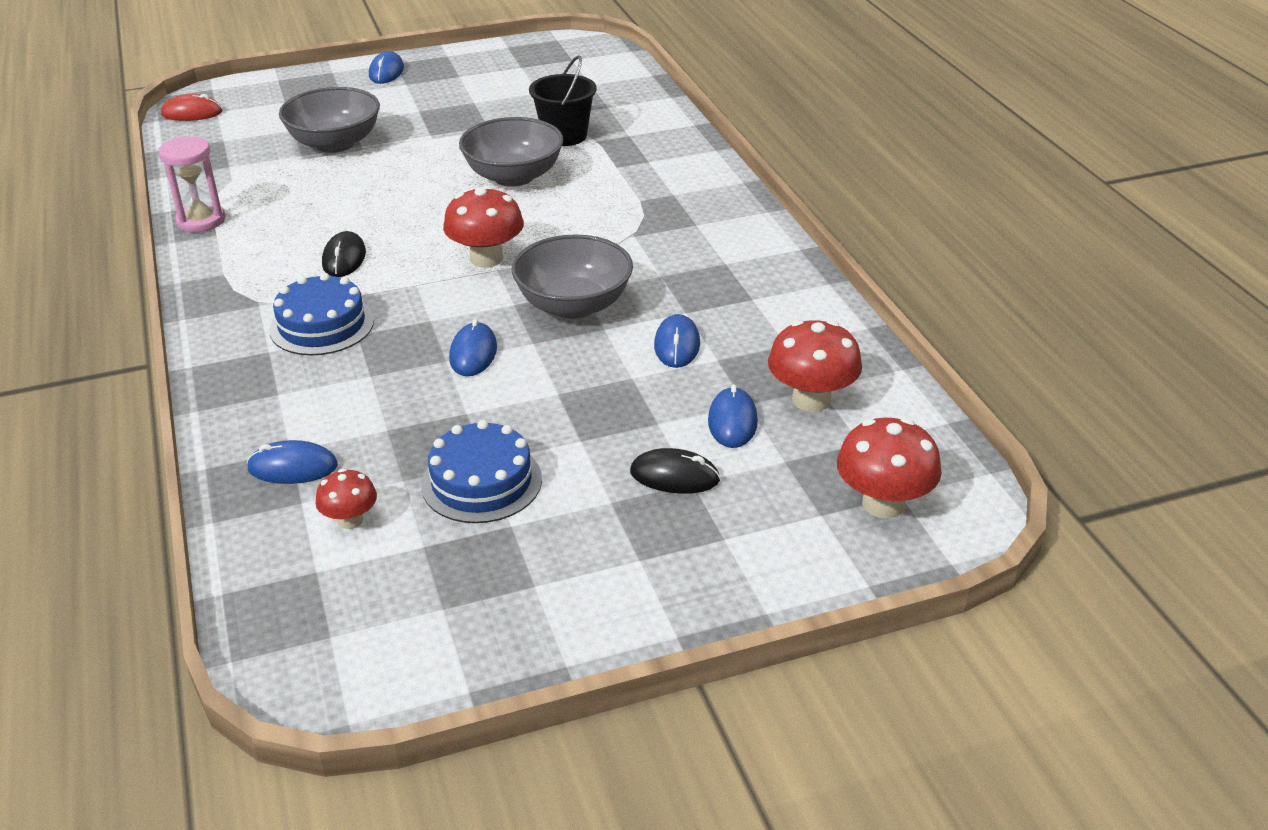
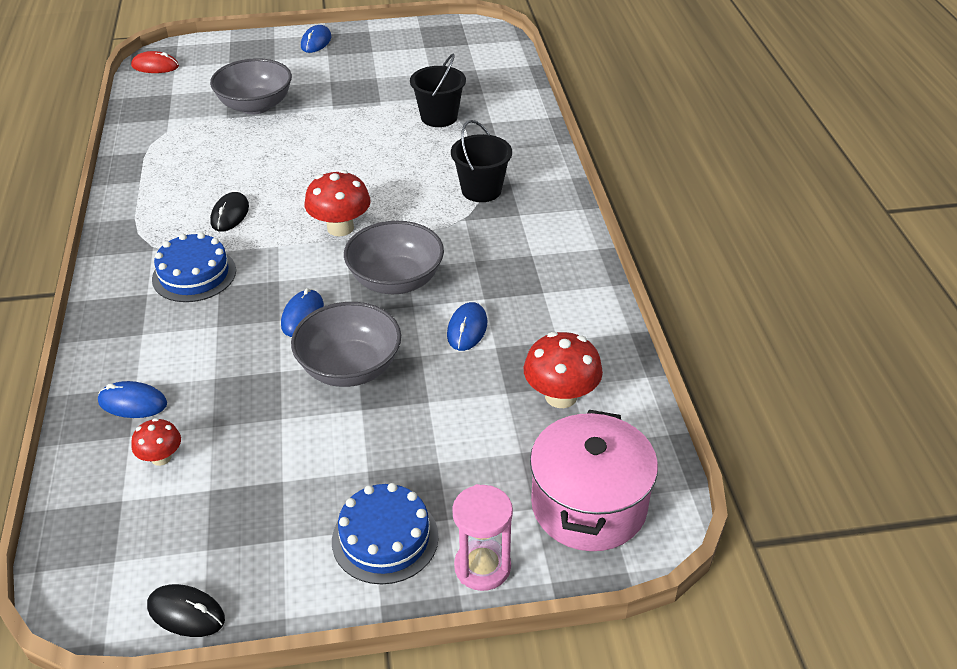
camera: 10 degrees right, 5 degrees up
(201, 221) = (132, 167): pink hourglass -> pink hourglass (482, 567)
(481, 482) = (272, 437): blue cake -> blue cake (385, 538)
(513, 176) = (386, 152): grey bowl -> grey bowl (350, 368)
(642, 204) = (481, 190): none -> black bucket
(674, 476) = (426, 454): black mouse -> black mouse (186, 613)
(732, 421) = (489, 408): blue mouse -> none
(883, 504) = (588, 505): red mushroom -> pink pot

